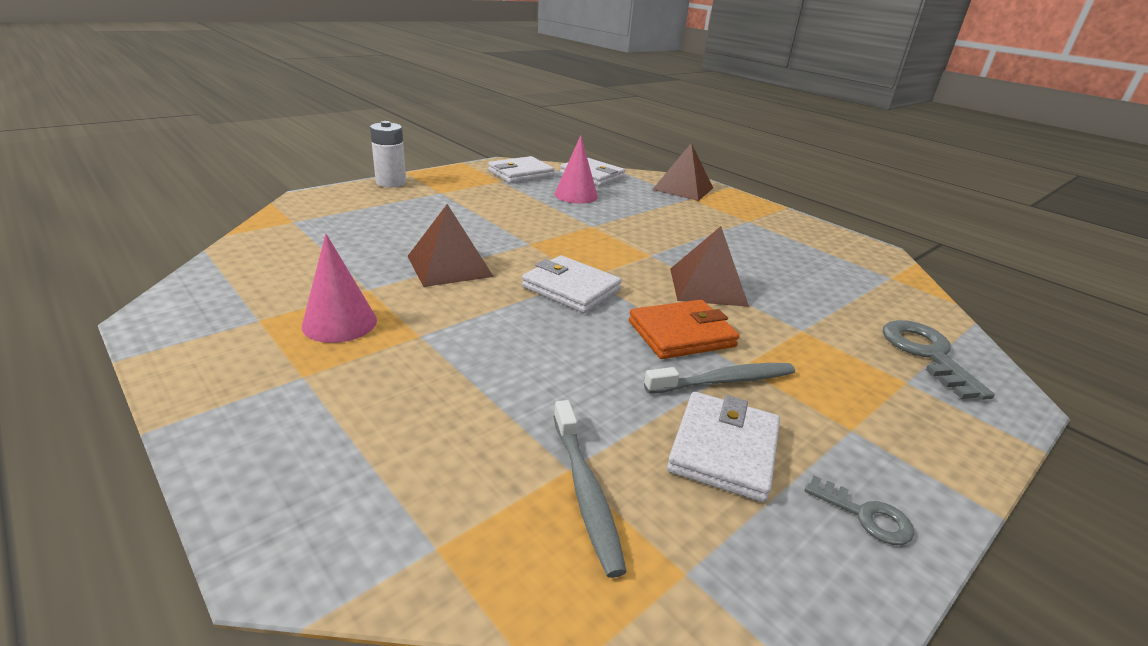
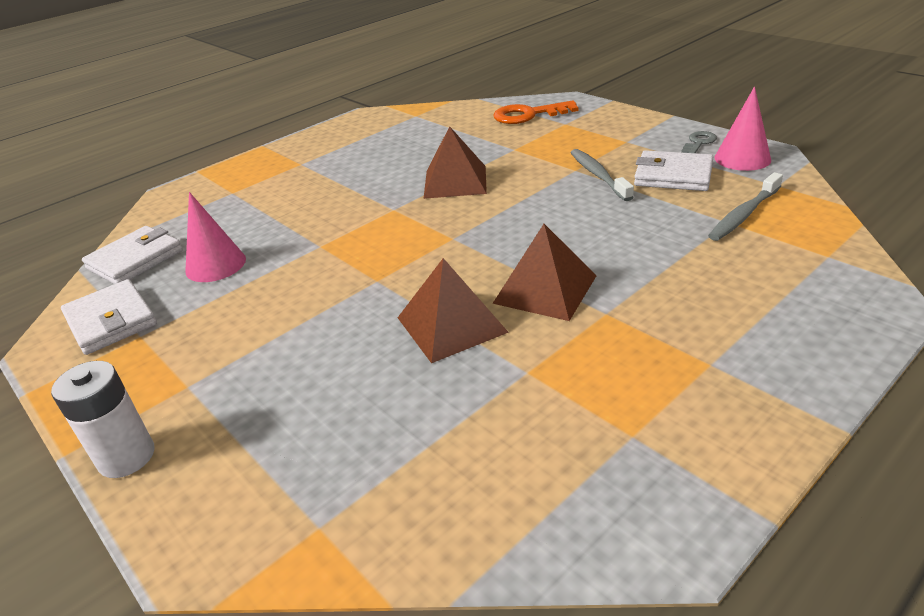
camera: 85 degrees left, 5 degrees up
(339, 323) = (609, 369): pink cone -> pink cone (742, 158)
(571, 288) = (481, 244): white wallet -> none
(585, 491) = (744, 214): grey toothbrush -> grey toothbrush turned 150 degrees clockwise
(681, 334) = (542, 191): orange wallet -> none
(683, 188) = (199, 197): brown pyramid -> brown pyramid (545, 289)
(926, 354) = (528, 115): grey key -> orange key

